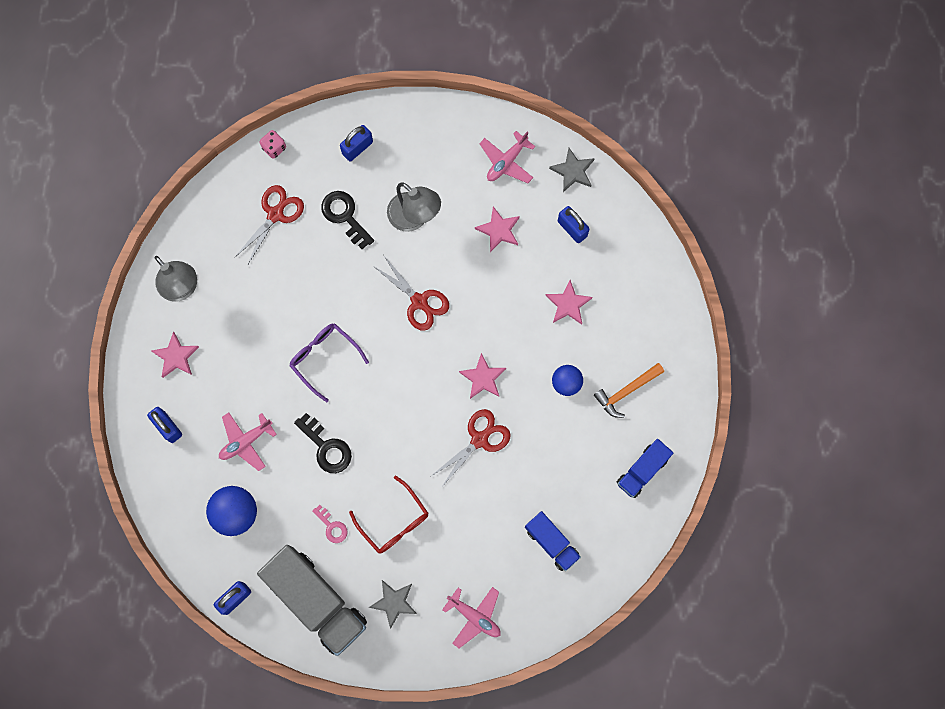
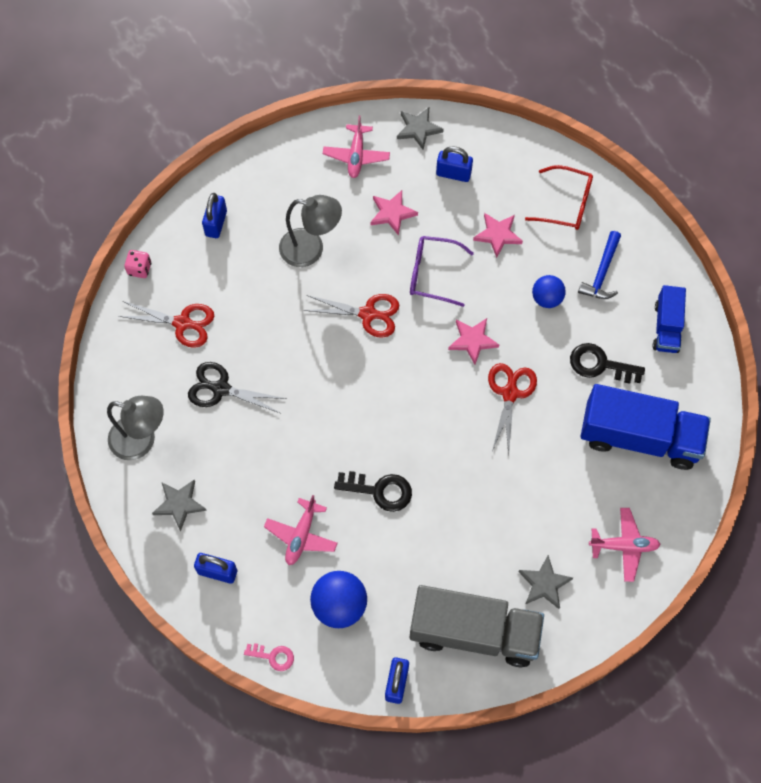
camera: 35 degrees left, 10 degrees down
(176, 357) = (179, 504): pink star -> grey star
(267, 287) = (221, 389): none -> black scissors
(275, 214) = (182, 323): red scissors -> red scissors turned 105 degrees clockwise
(324, 358) = (319, 416): purple glasses -> purple glasses (432, 274)
(332, 526) = (437, 556): pink key -> pink key (273, 656)
(345, 216) = (247, 286): black key -> black key (600, 365)
(394, 521) = (490, 513): red glasses -> red glasses (566, 204)
(551, 542) = (639, 437): blue truck -> blue truck, size x1.85
(626, 391) = (601, 272): orange hammer -> blue hammer

